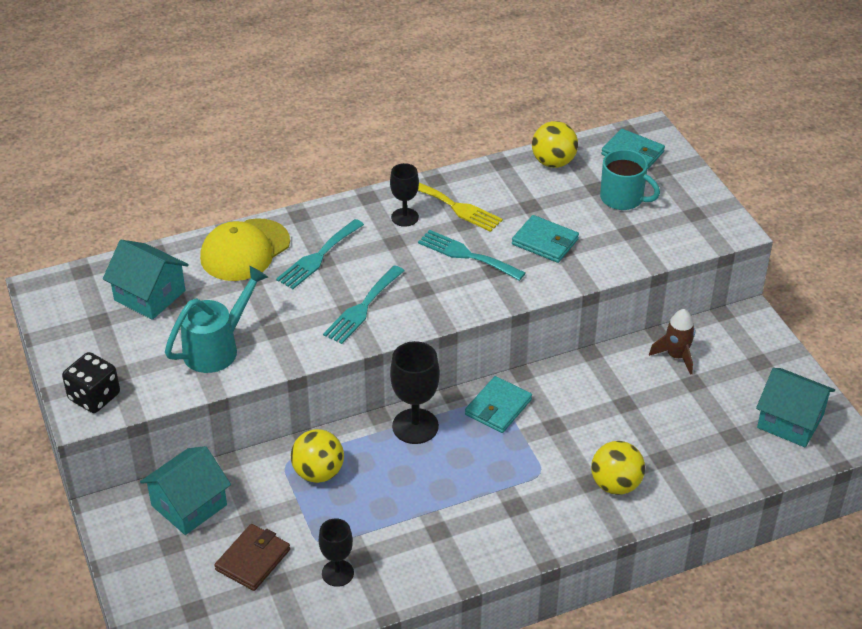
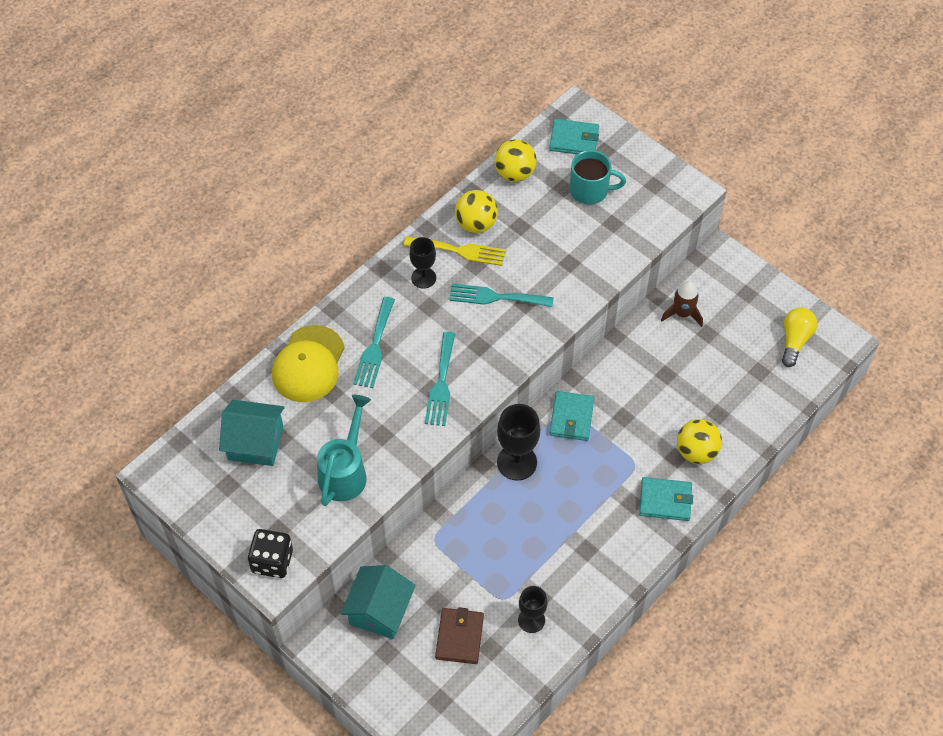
camera: 25 degrees left, 15 degrees up
(318, 473) = (465, 537): yellow ball -> yellow ball (476, 224)
(545, 242) = (551, 259): turquoise wallet -> turquoise wallet (665, 500)
(790, 421) = (795, 340): turquoise house -> yellow light bulb

